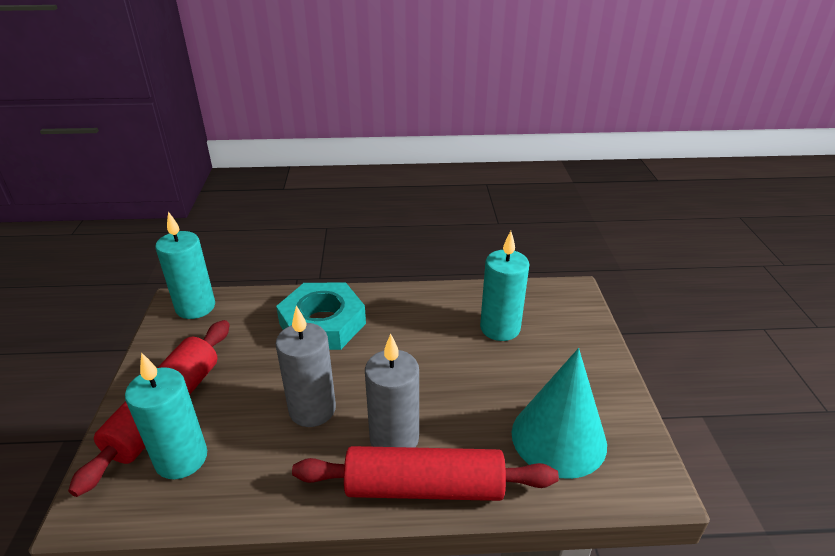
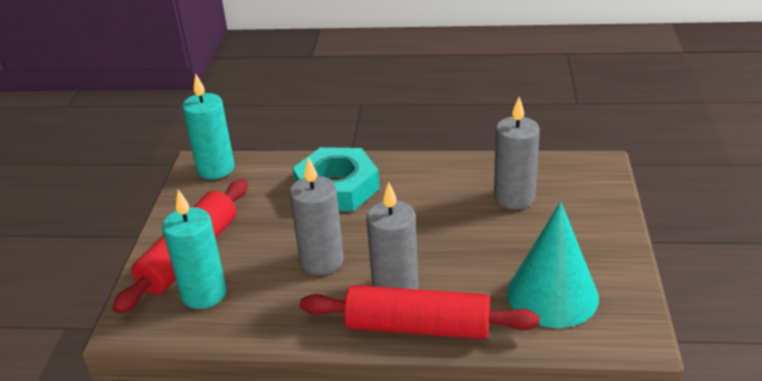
camera: 10 degrees right, 0 degrees up
(500, 328) = (514, 197): turquoise candle -> grey candle

